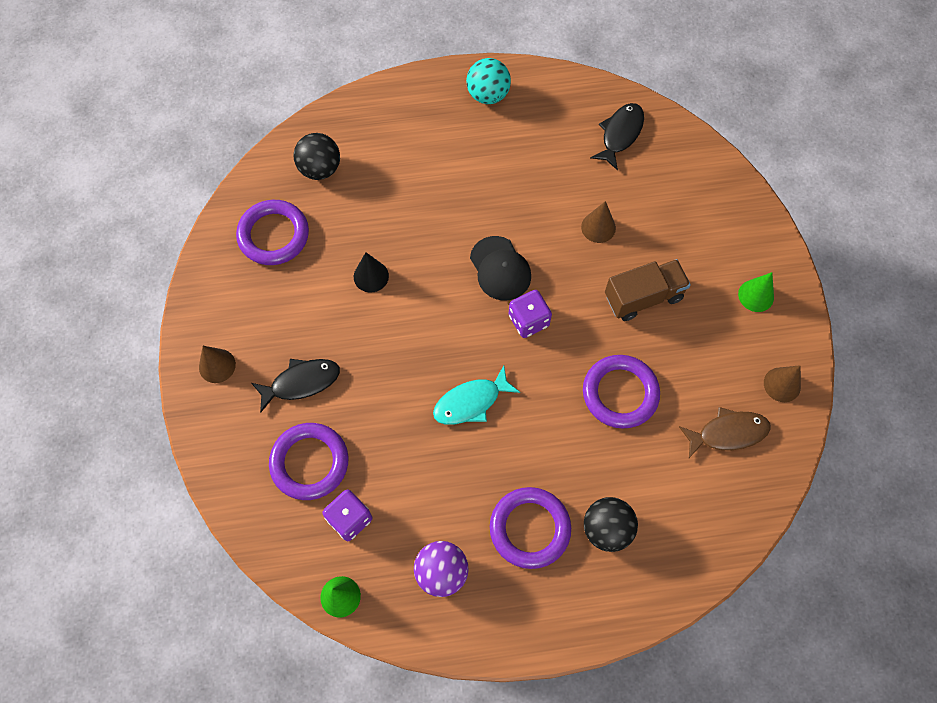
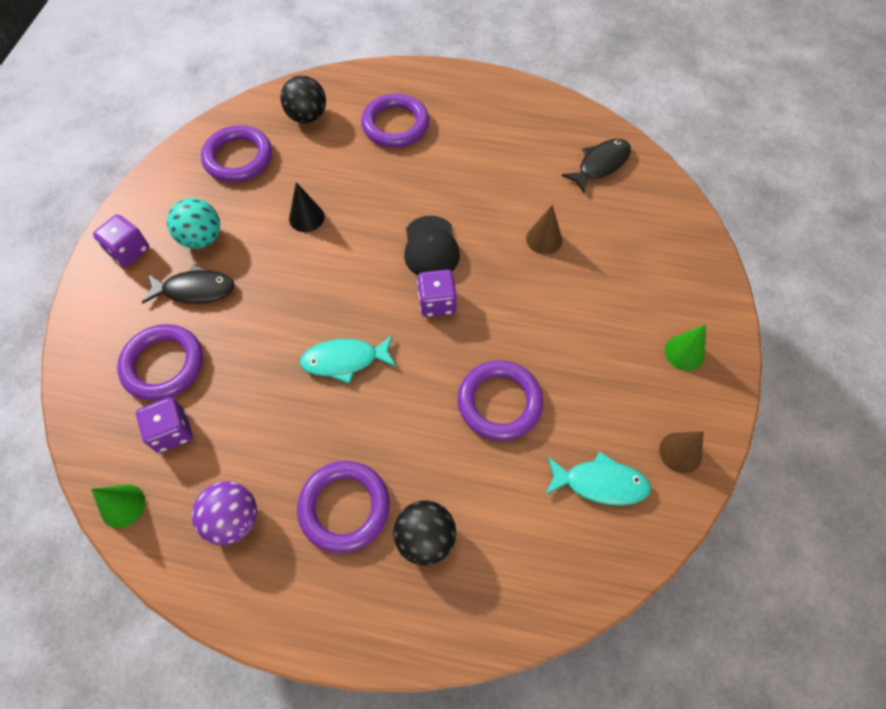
camera: 20 degrees right, 5 degrees down
(217, 365) = (129, 251): brown cone -> purple dice
(411, 151) = (395, 125): none -> purple ring
(488, 95) = (488, 98): turquoise ball -> turquoise ball (202, 238)
(643, 297) = (563, 317): brown truck -> none
(728, 433) = (600, 483): brown fish -> turquoise fish

